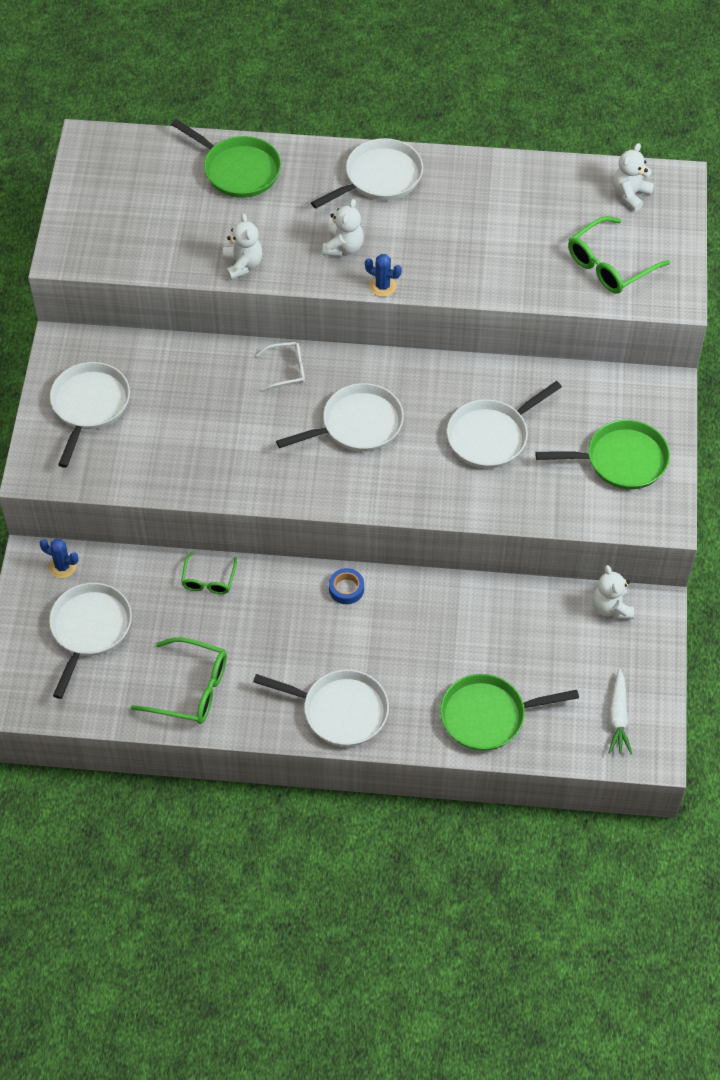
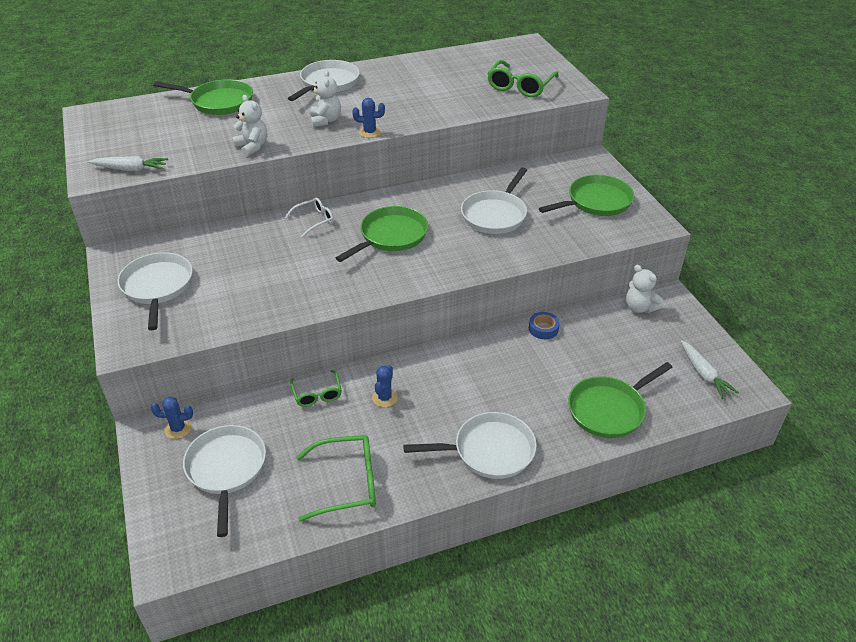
camera: 25 degrees left, 15 degrees down
(103, 256) = (131, 169): none -> white carrot
(272, 611) = (384, 398): none -> blue cactus
(346, 589) = (436, 362): blue tape -> blue tape (543, 329)
(357, 425) = (391, 236): white pan -> green pan
(630, 195) = (504, 55): white teddy bear -> none

